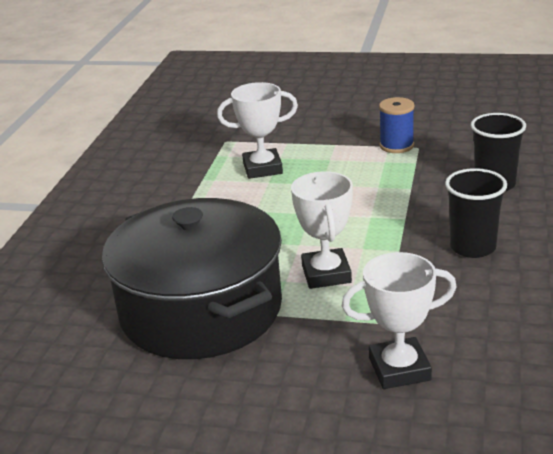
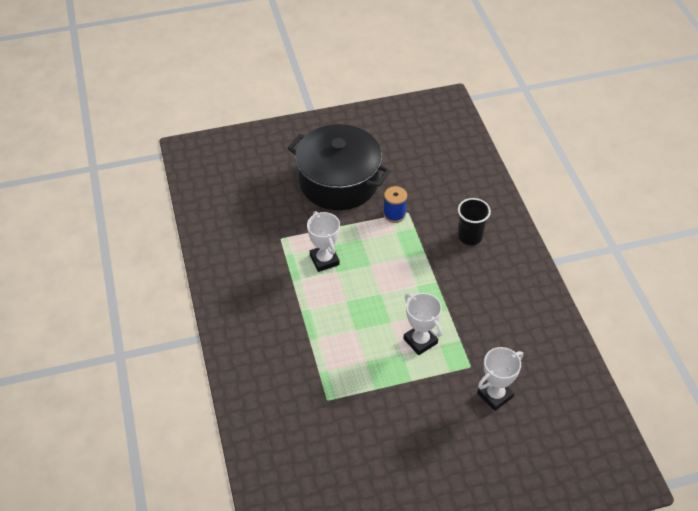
camera: 30 degrees left, 20 degrees up
(201, 310) = (370, 391): black pot -> black pot (338, 182)
(262, 168) = (324, 260): white trophy -> white trophy turned 75 degrees counterclockwise
(473, 247) = (485, 295): black cup -> none

